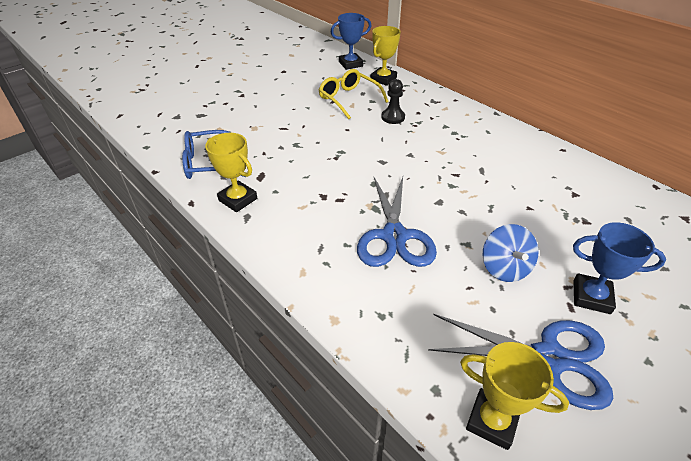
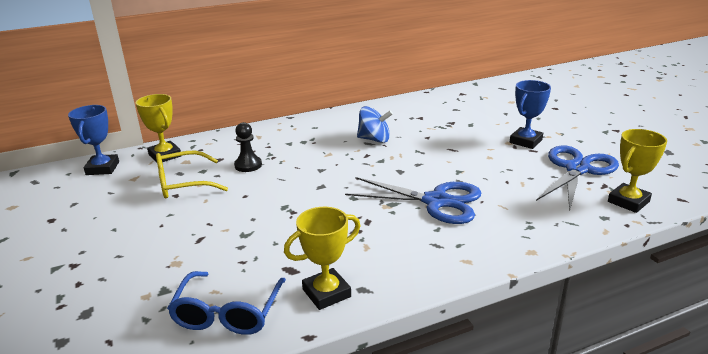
camera: 70 degrees left, 15 degrees down
(504, 268) = (490, 163): blue spinning top -> blue spinning top (374, 139)

